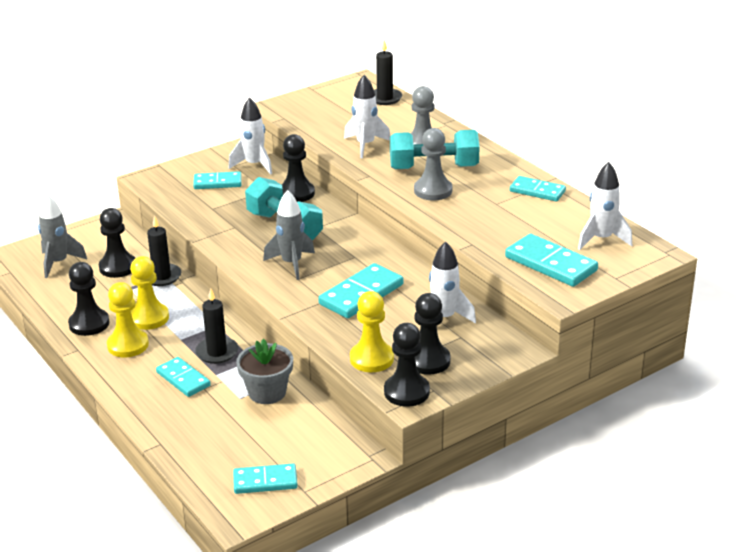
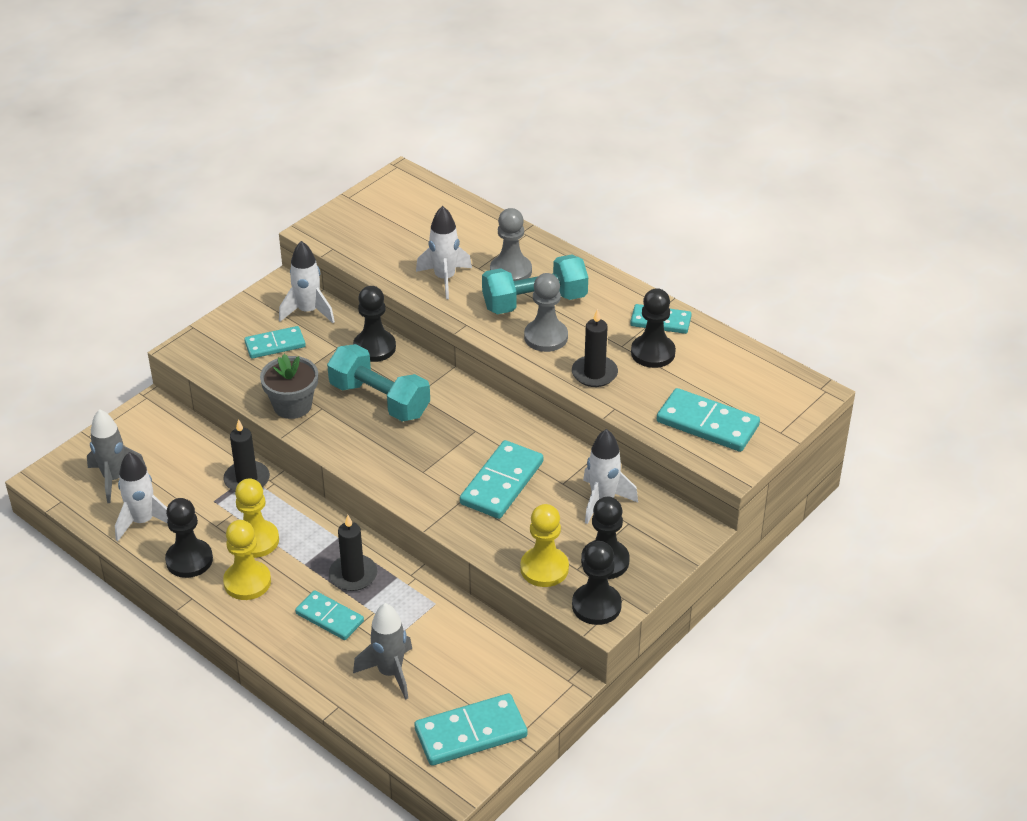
camera: 15 degrees left, 10 degrees up
(118, 267) = (189, 474): black pawn -> black pawn (653, 353)
(265, 481) = (470, 733): turquoise domino -> turquoise domino, size x1.53
(267, 392) = (429, 619): grey flower pot -> grey flower pot (292, 405)
(291, 264) = (408, 452): grey rocket -> grey rocket (390, 672)
(385, 98) = (440, 202): black candle -> black candle (594, 373)
(601, 239) = (750, 381): white rocket -> white rocket (143, 521)

